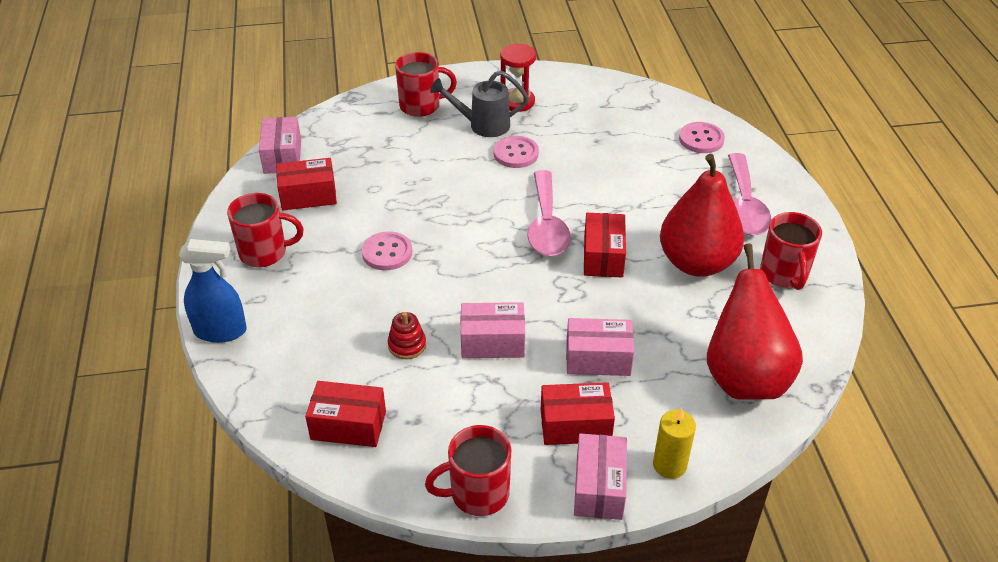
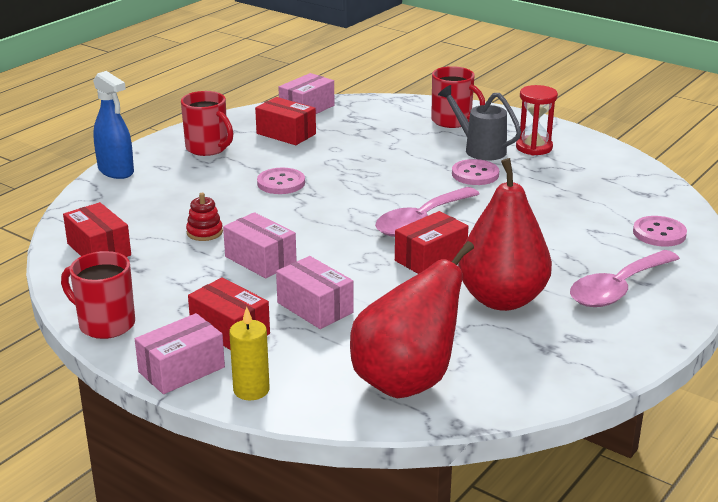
camera: 45 degrees right, 15 degrees down
(784, 274) = (569, 345): red mug -> none

